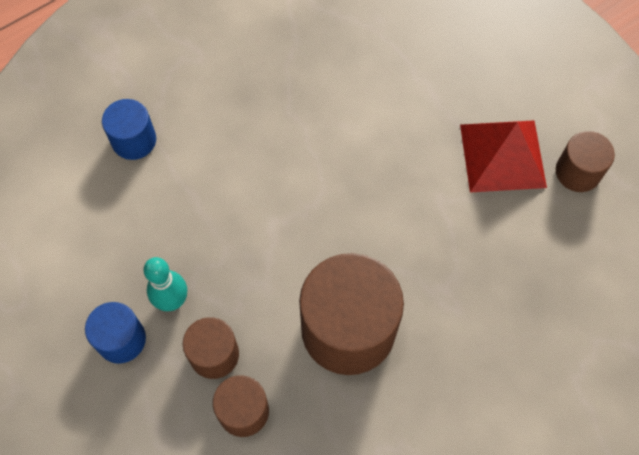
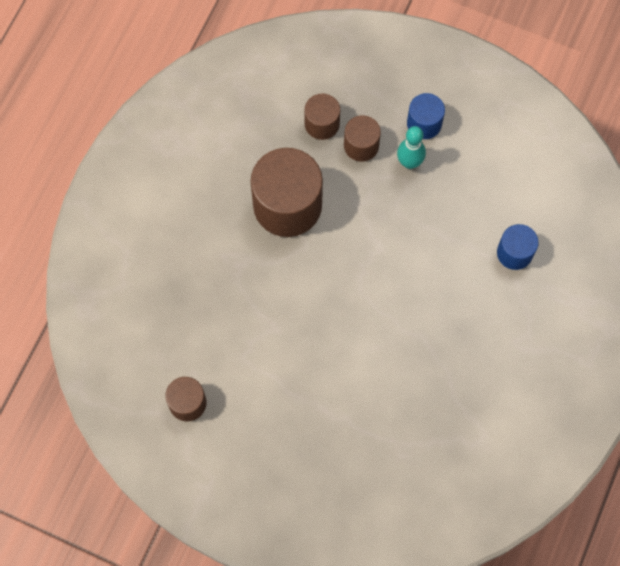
camera: 150 degrees right, 5 degrees up
(502, 155) = (248, 386): red pyramid -> none

